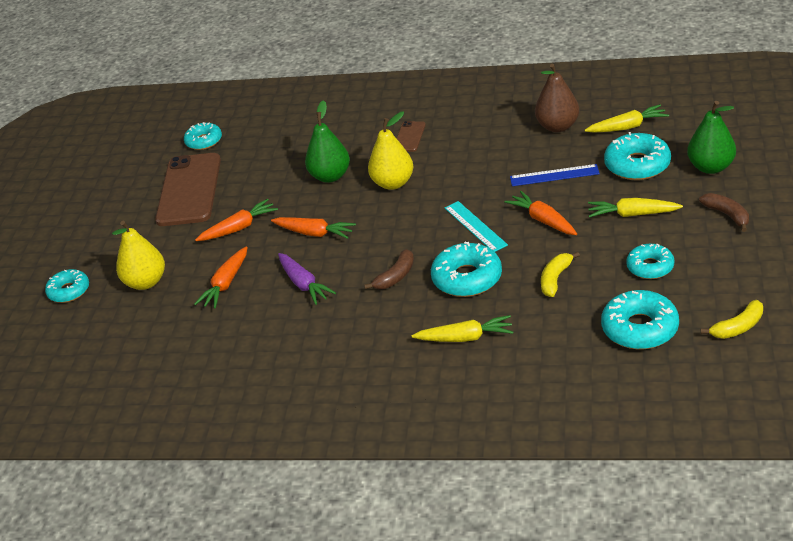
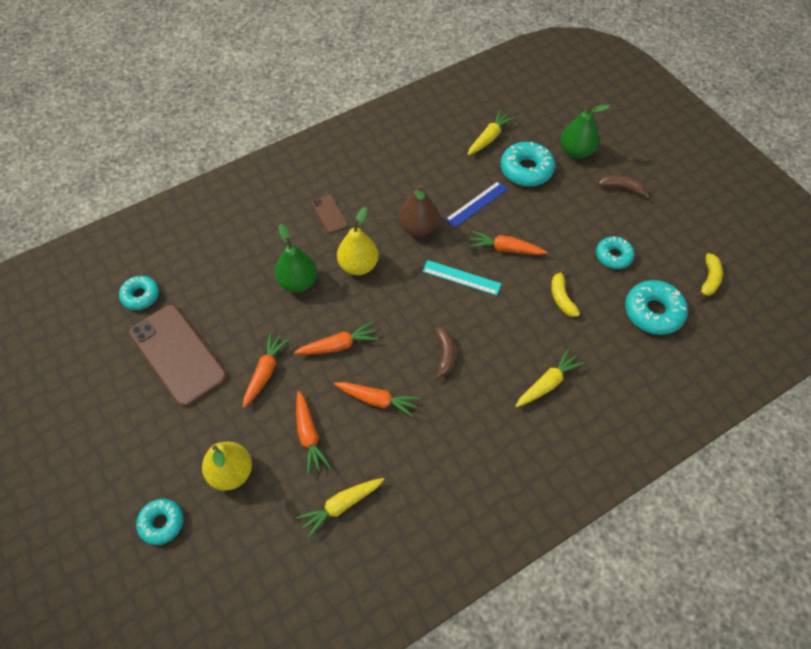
camera: 45 degrees left, 20 degrees up
(304, 284) = (377, 400): purple carrot -> orange carrot
(467, 278) = (499, 329): turquoise donut -> none
(557, 126) = (438, 157): brown pear -> brown pear (418, 227)
(632, 214) = (562, 215): yellow carrot -> yellow carrot (341, 506)

